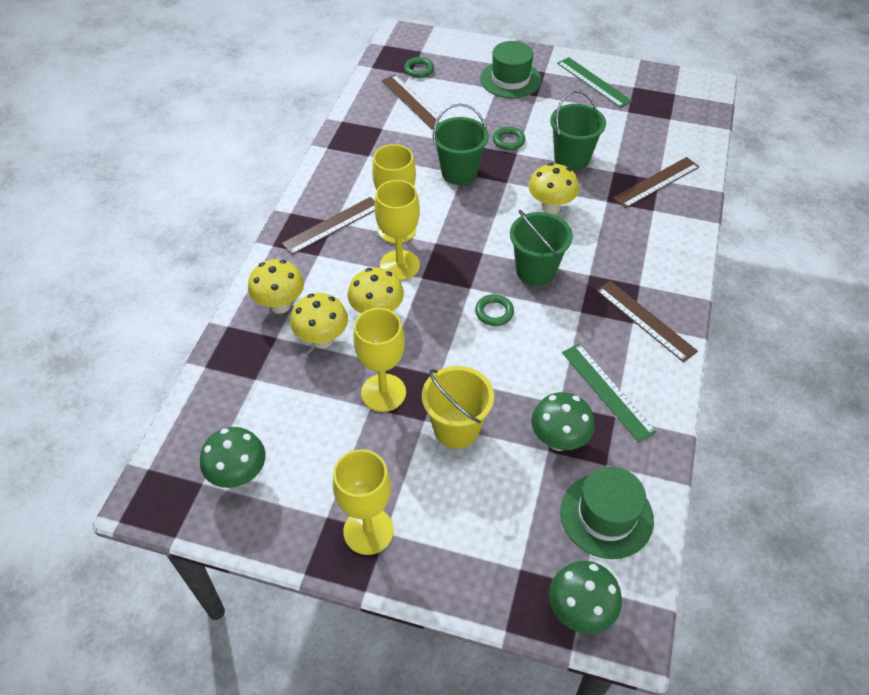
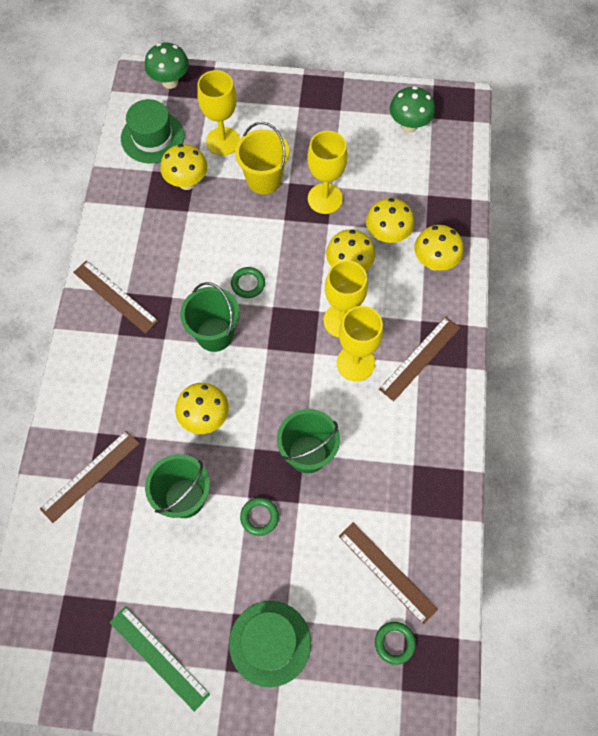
camera: 170 degrees right, 15 degrees up
(368, 531) = (310, 105): yellow goblet -> yellow goblet (223, 141)
(558, 440) = (187, 182): green mushroom -> yellow mushroom
(607, 391) = (150, 226): green ruler -> none

